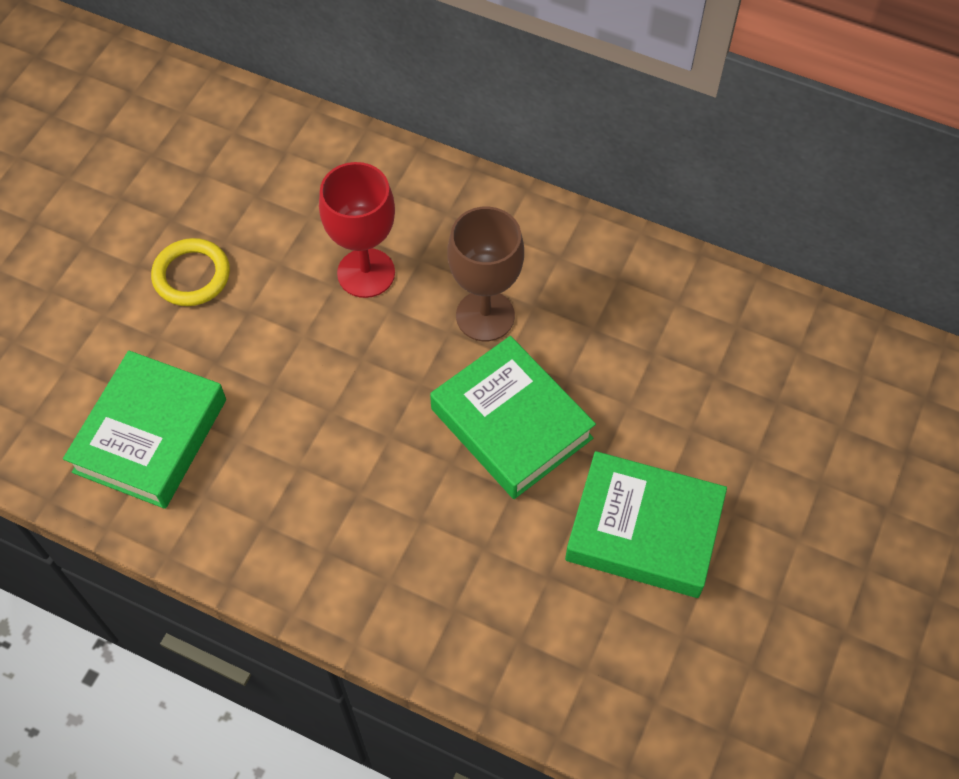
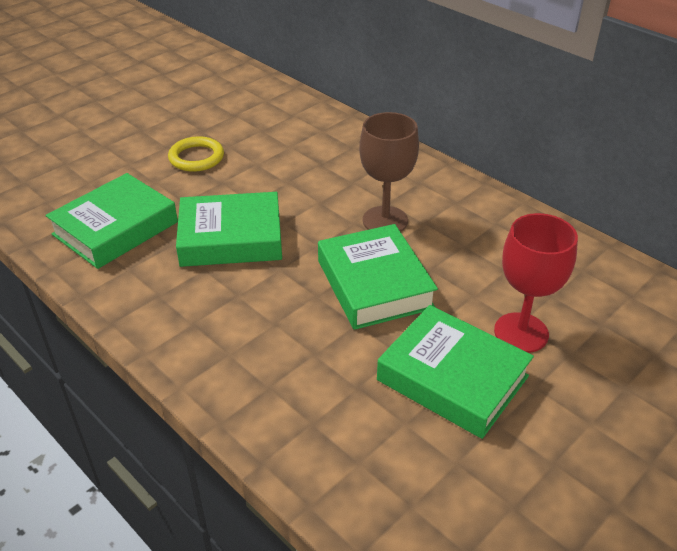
camera: 20 degrees right, 20 degrees down
(307, 405) = (231, 238): none -> green book
(366, 273) = (312, 181): red goblet -> red goblet (521, 332)

